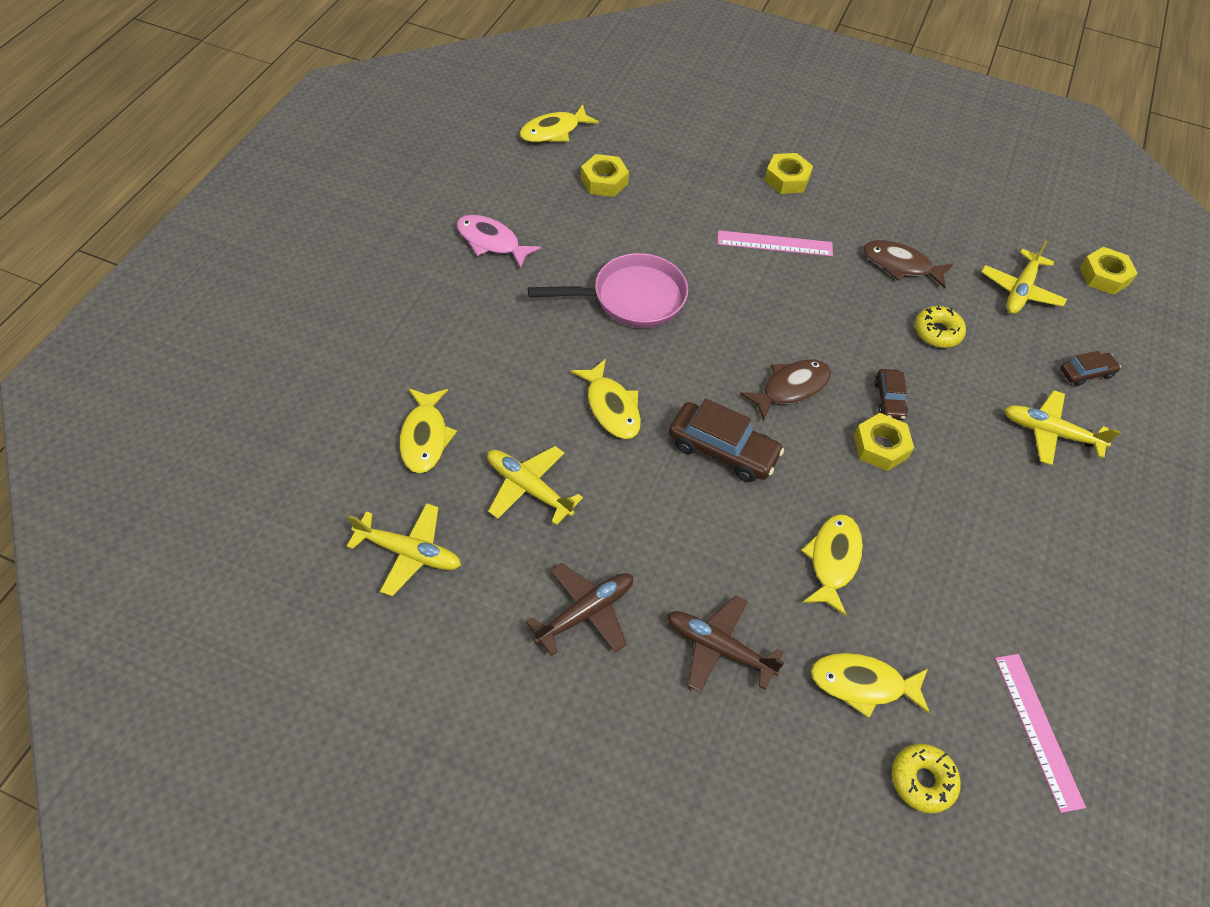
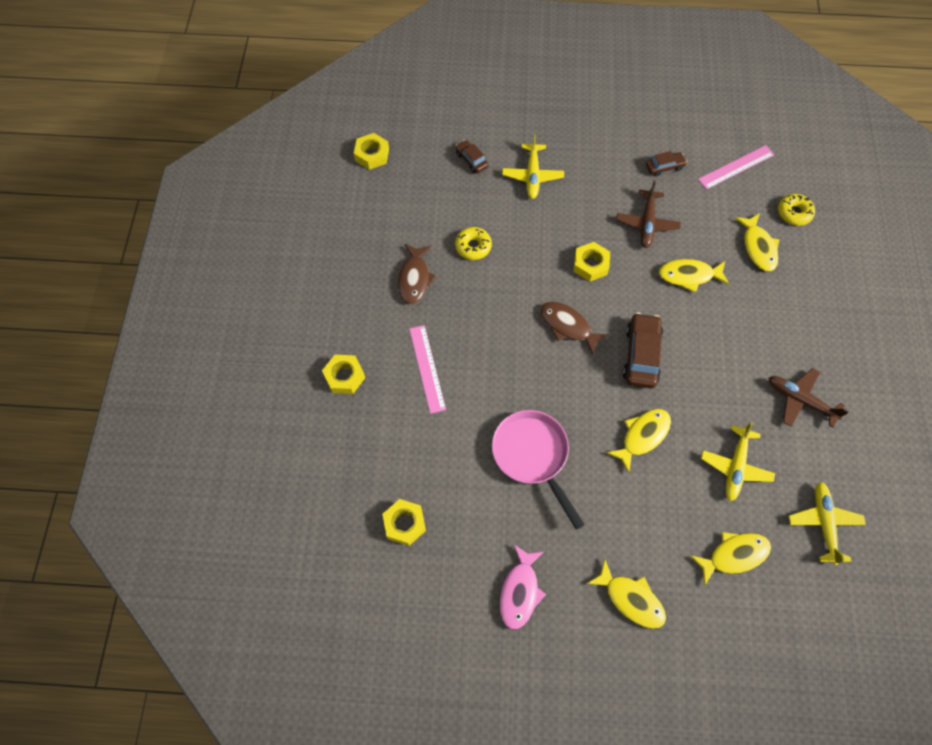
camera: 105 degrees left, 10 degrees up
(554, 131) = (352, 594): yellow fish -> yellow fish (631, 599)
(719, 648) = (779, 322): brown plane -> brown plane (647, 223)
(889, 400) = (549, 266): brown car -> brown car (664, 167)
(1020, 290) = (408, 202): yellow plane -> none

